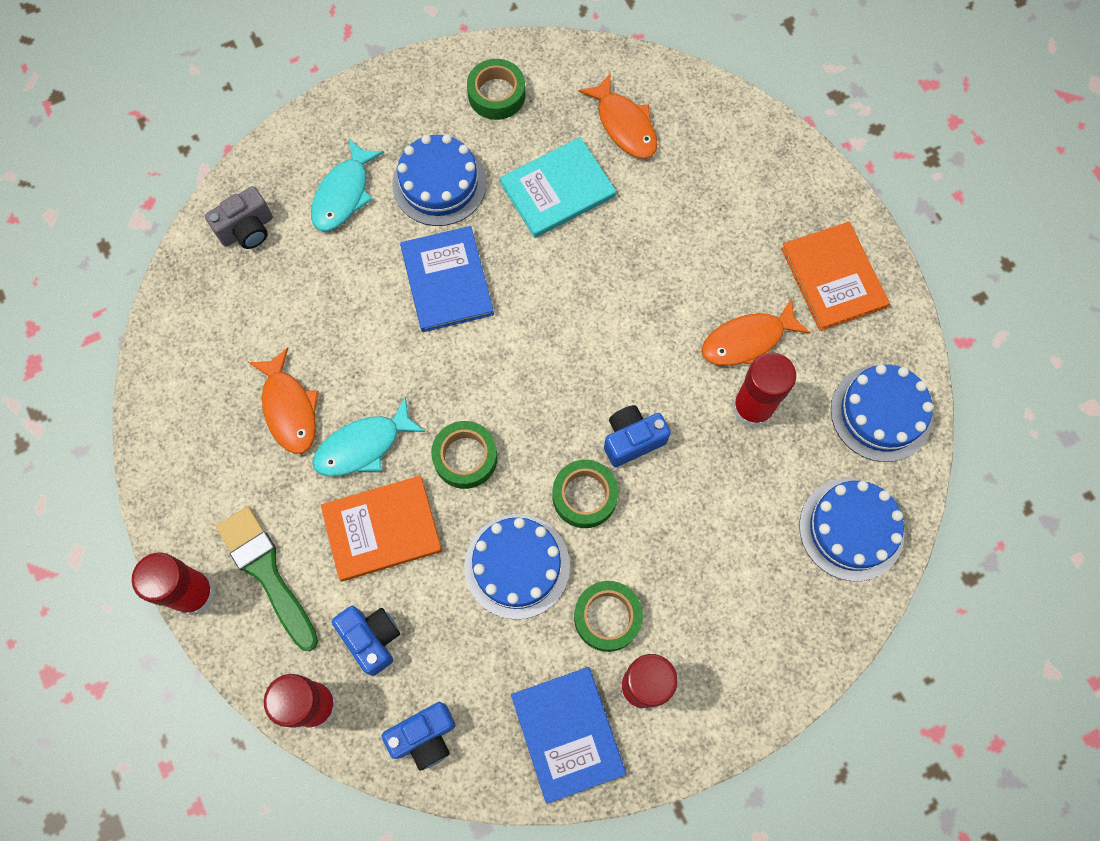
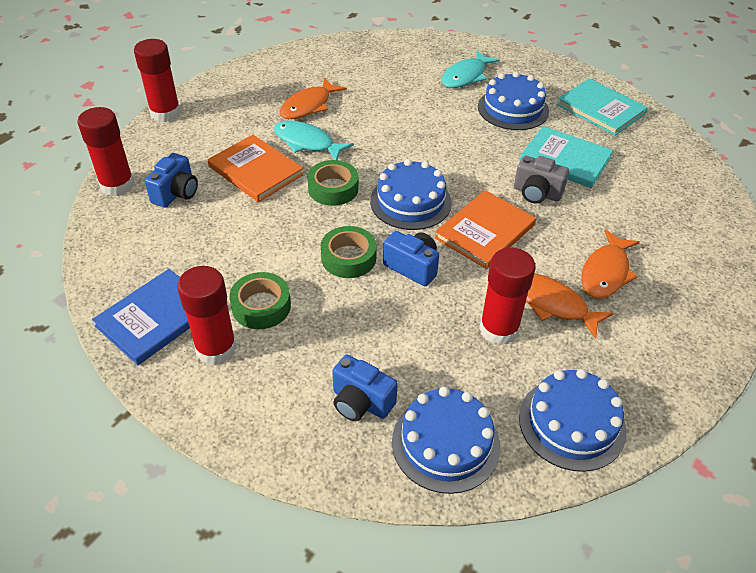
camera: 60 degrees right, 25 degrees down
(247, 230) = (407, 52): grey camera -> grey camera (536, 193)
(266, 572) = (195, 135): green brush -> none
(343, 194) = (466, 76): turquoise fish -> turquoise fish turned 45 degrees counterclockwise
(424, 737) = (118, 243): blue camera -> blue camera (361, 402)
(447, 281) = (450, 136): blue book -> none
(496, 94) = (600, 109): green tape -> turquoise book
(517, 566) = (271, 242): blue cake -> blue cake (410, 202)
(624, 125) = (649, 173): orange fish -> orange fish (606, 272)
(833, 278) = (660, 339): orange book -> orange book (485, 231)

